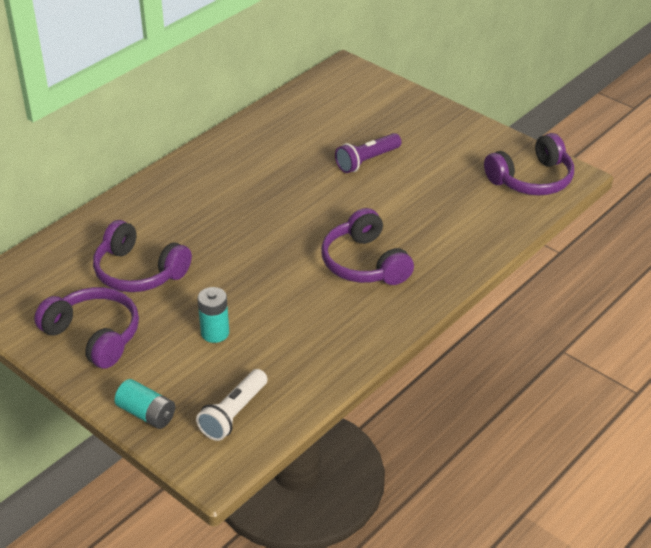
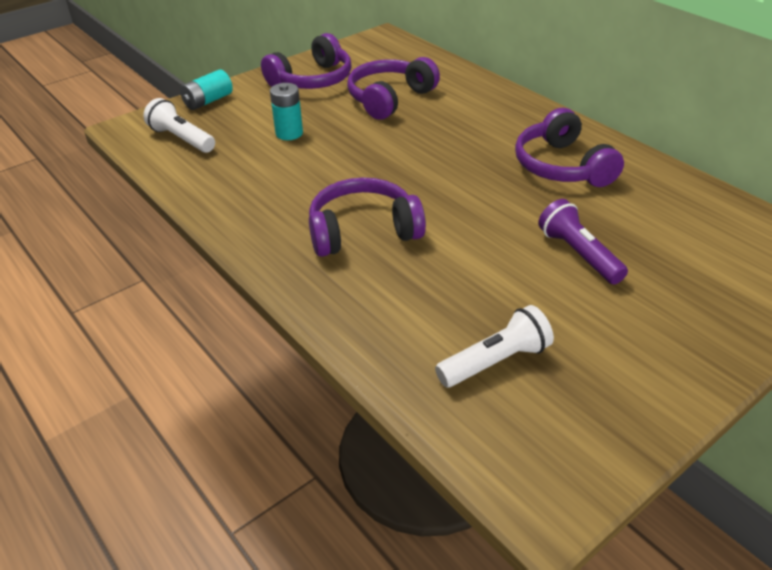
camera: 100 degrees right, 0 degrees up
(481, 193) = (495, 361): none -> white flashlight
(531, 179) = (532, 435): purple headphones -> purple headphones (562, 166)

